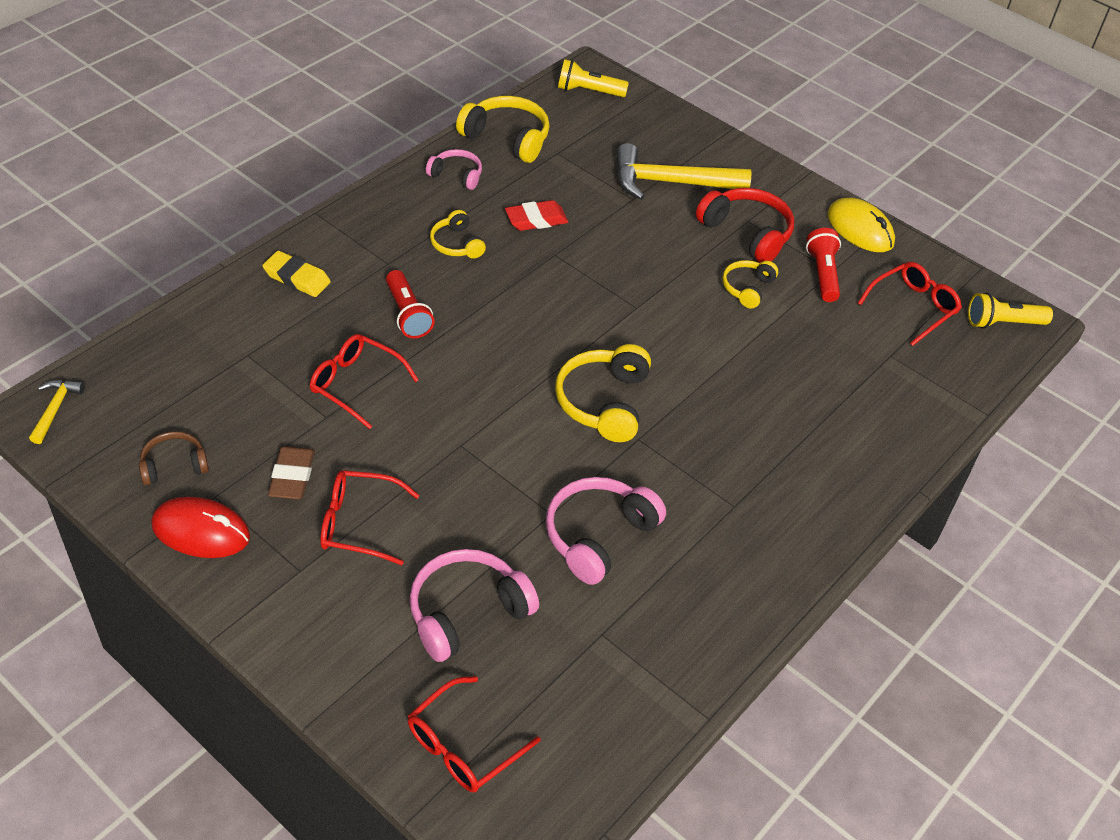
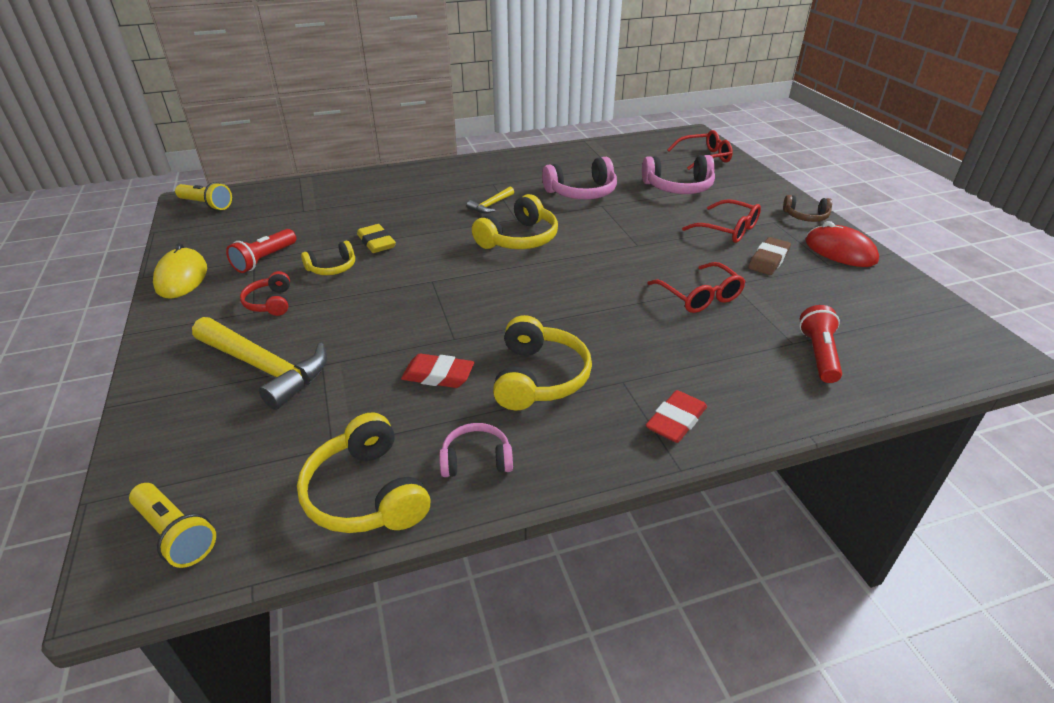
camera: 145 degrees left, 10 degrees down
(55, 409) = (981, 351): yellow hammer -> yellow hammer (491, 205)
(174, 465) = (862, 288): brown headphones -> brown headphones (805, 216)
(297, 278) = (727, 396): yellow eraser -> yellow eraser (376, 242)
(331, 245) = (676, 421): none -> red eraser
(407, 314) = (629, 331): red flashlight -> red flashlight (818, 354)
(456, 175) = (476, 459): pink headphones -> pink headphones turned 120 degrees clockwise
(456, 244) = (539, 377): yellow headphones -> yellow headphones, size x1.70
(747, 233) = (270, 303): red headphones -> red headphones, size x0.59
(913, 307) = (243, 226): red glasses -> none

